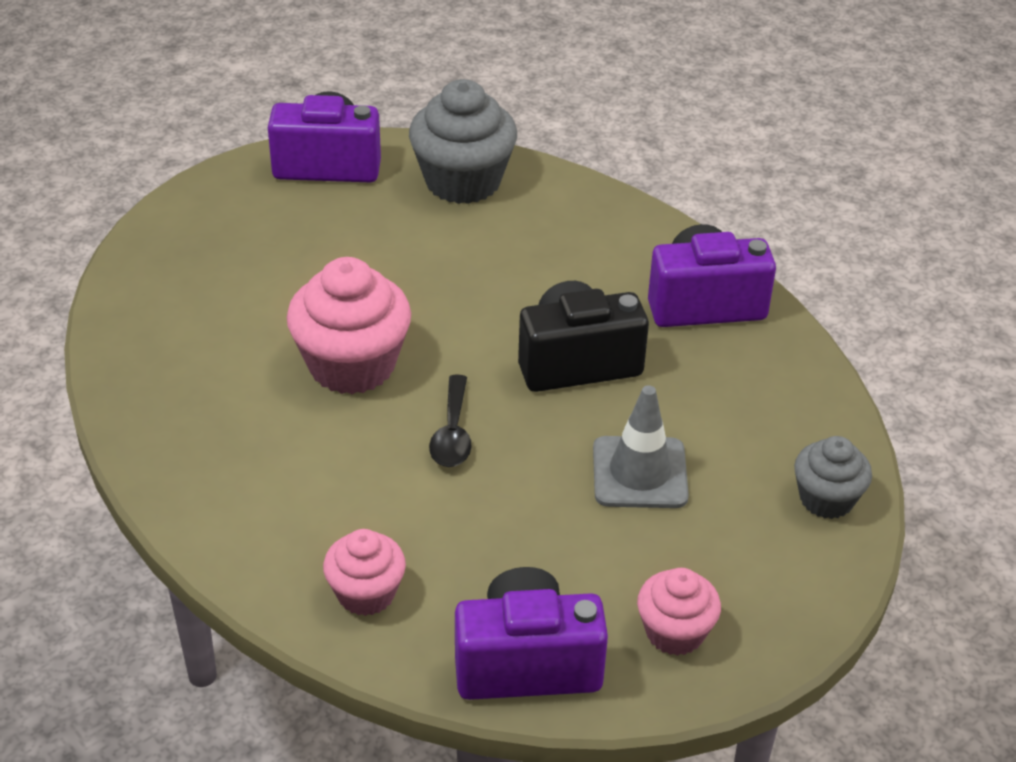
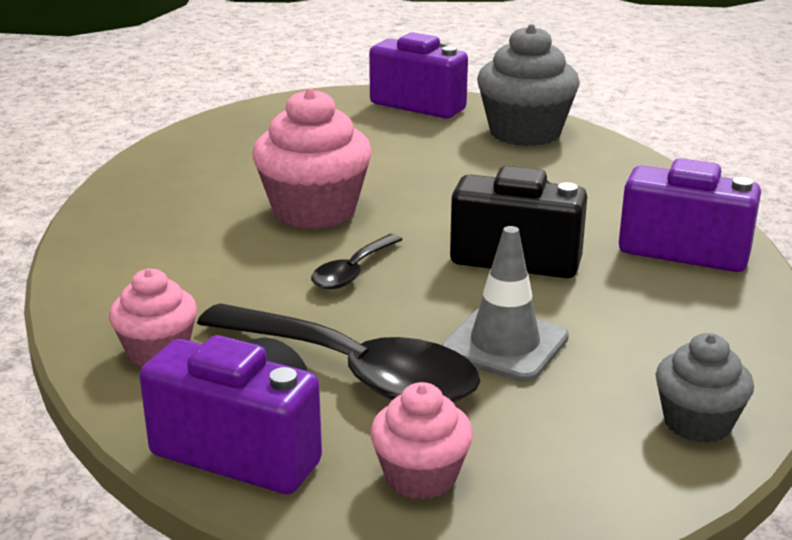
camera: 30 degrees right, 15 degrees down
(545, 550) = (353, 372): none -> black spoon

